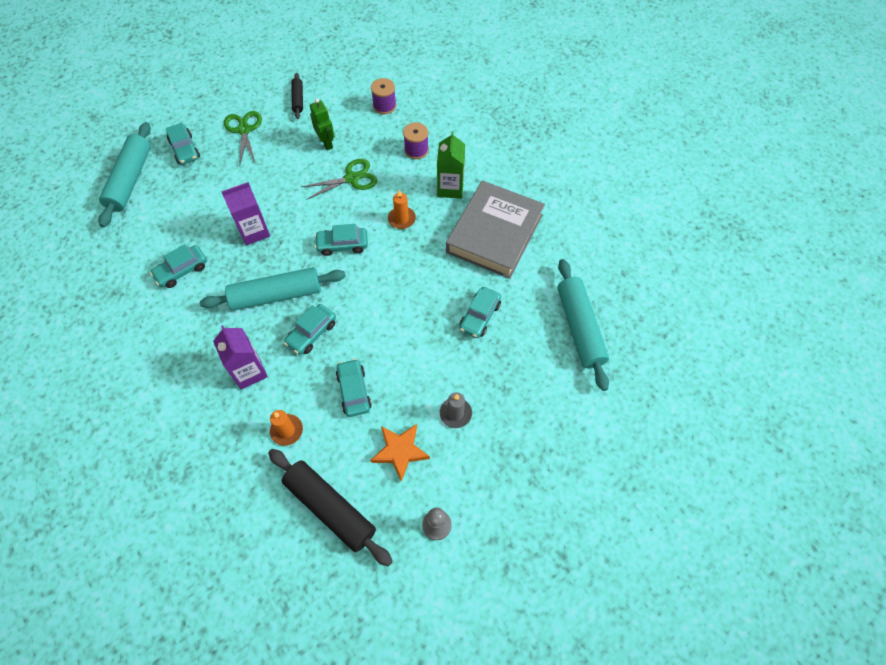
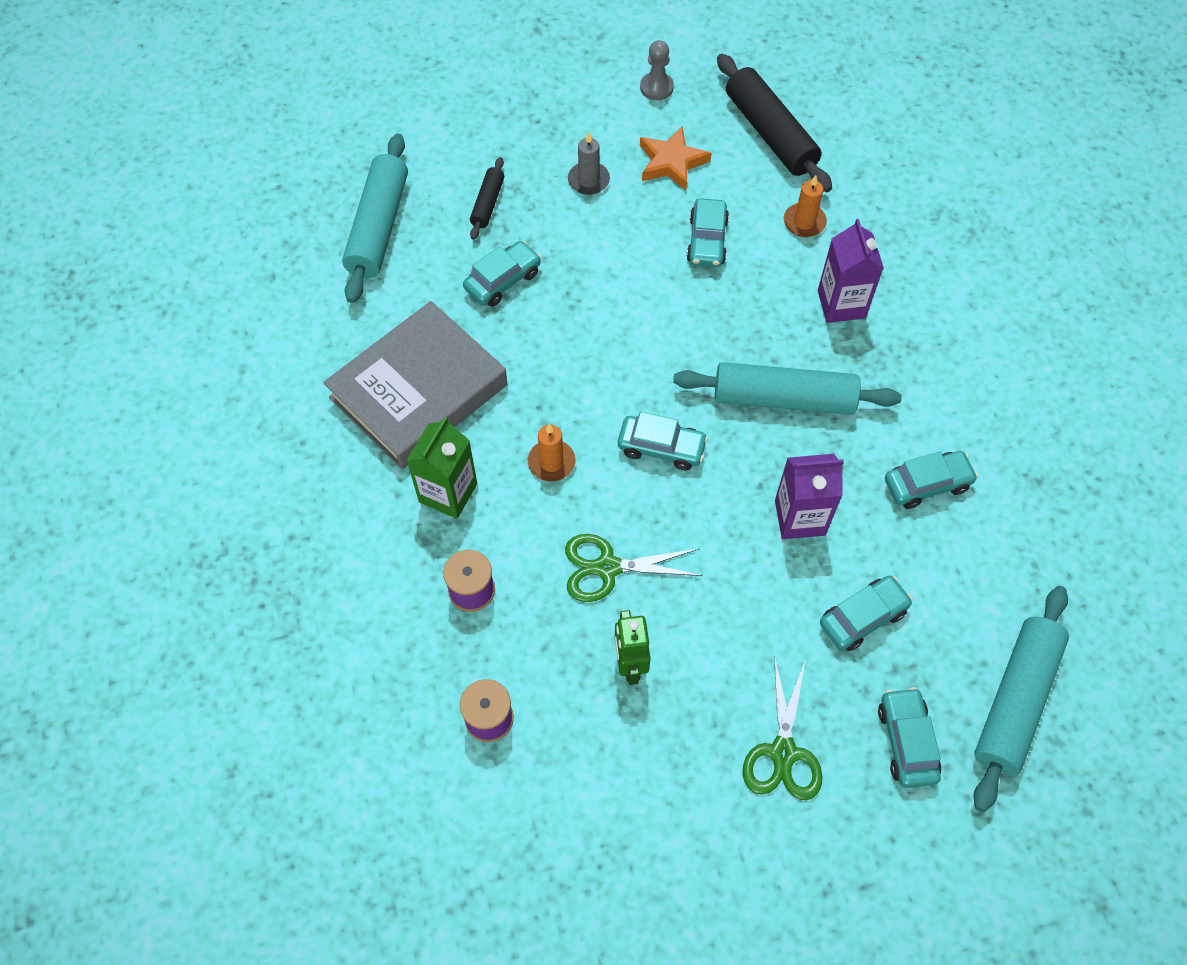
camera: 160 degrees left, 0 degrees up
(298, 99) = (657, 799): black rolling pin -> black rolling pin (487, 203)
(312, 333) = (744, 328): turquoise car -> turquoise car (862, 617)

